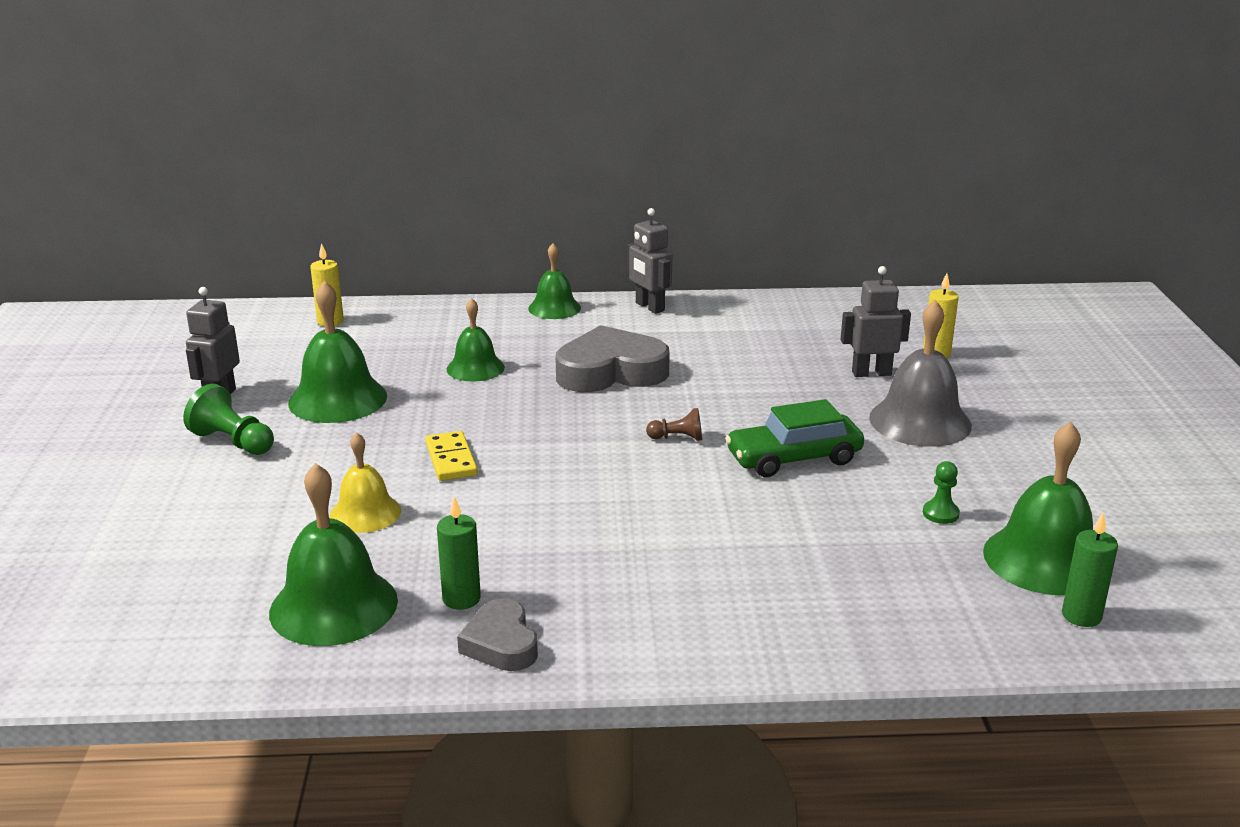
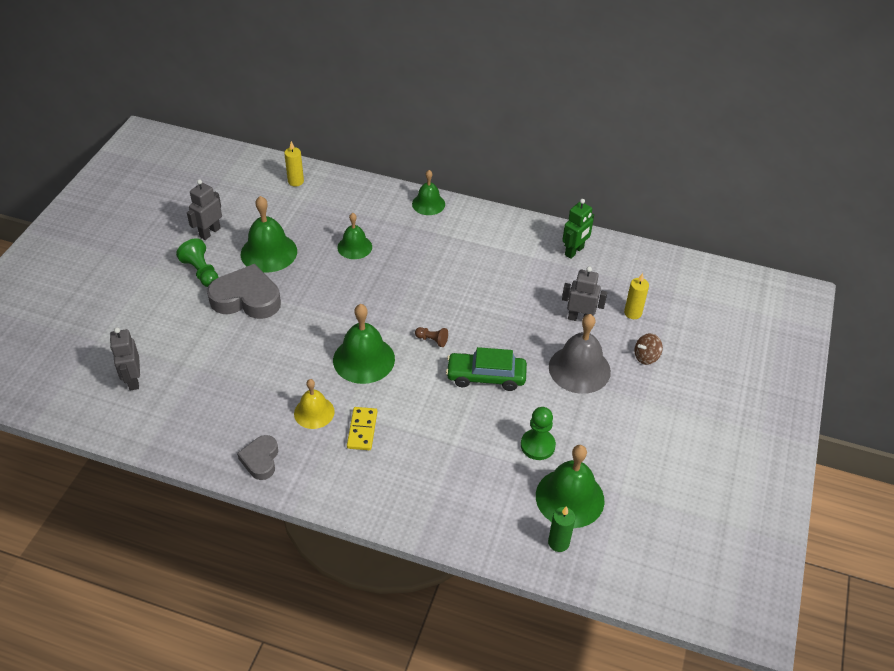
camera: 20 degrees right, 20 degrees up
(333, 606) = (197, 408): green bell -> green bell (364, 359)
(365, 513) = (241, 347): yellow bell -> yellow bell (314, 412)
(451, 459) = (303, 320): yellow domino -> yellow domino (362, 430)
(461, 599) = (257, 424): green candle -> none
(611, 372) = (428, 272): grey heart -> grey heart (246, 298)
(649, 307) = (485, 218): grey robot -> grey robot (133, 380)
(801, 314) = (574, 251): none -> green robot
(940, 513) = (537, 445): green pawn -> green pawn, size x1.66
(997, 390) = (646, 357): none -> brown spinning top

